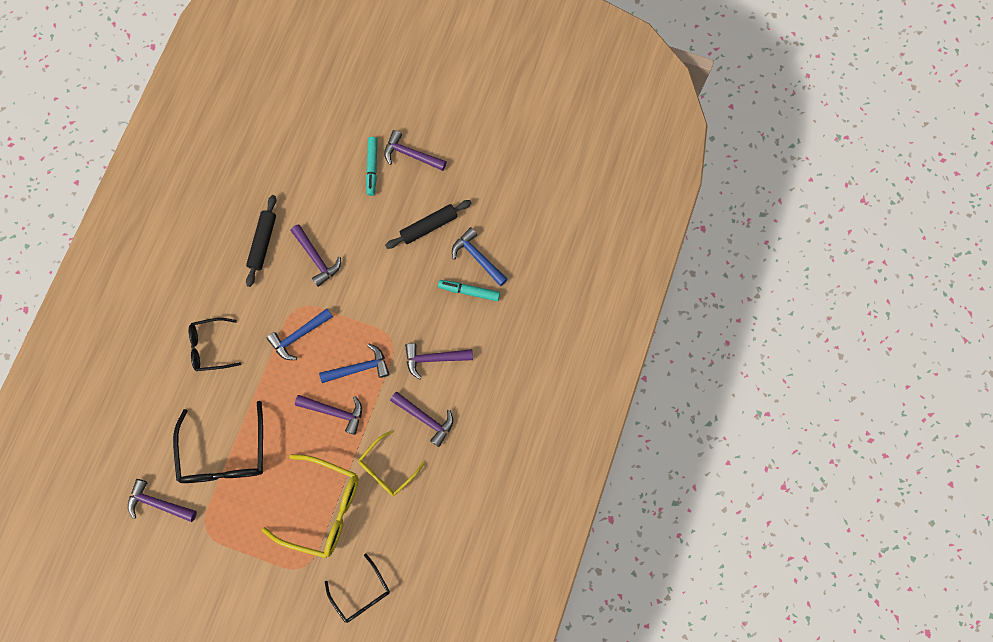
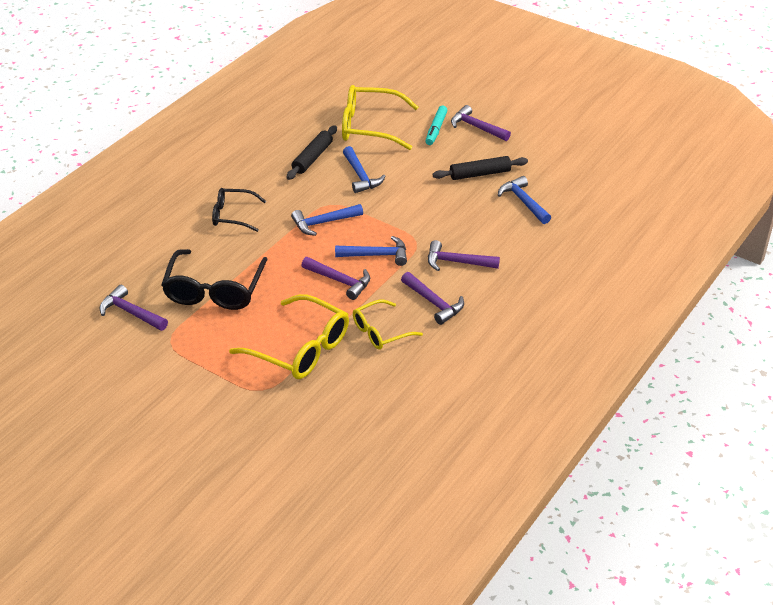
camera: 15 degrees right, 35 degrees down
(306, 179) = (370, 127): none -> yellow glasses
(316, 258) = (360, 176): purple hammer -> blue hammer
(361, 593) = (317, 423): black glasses -> none
(469, 291) = (508, 223): turquoise marker -> none

